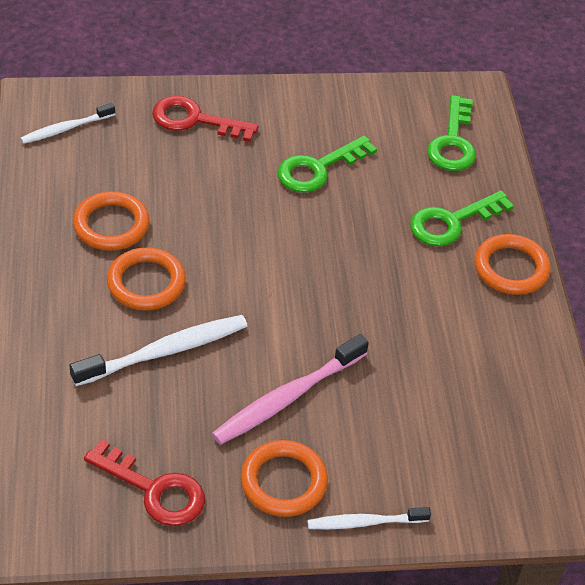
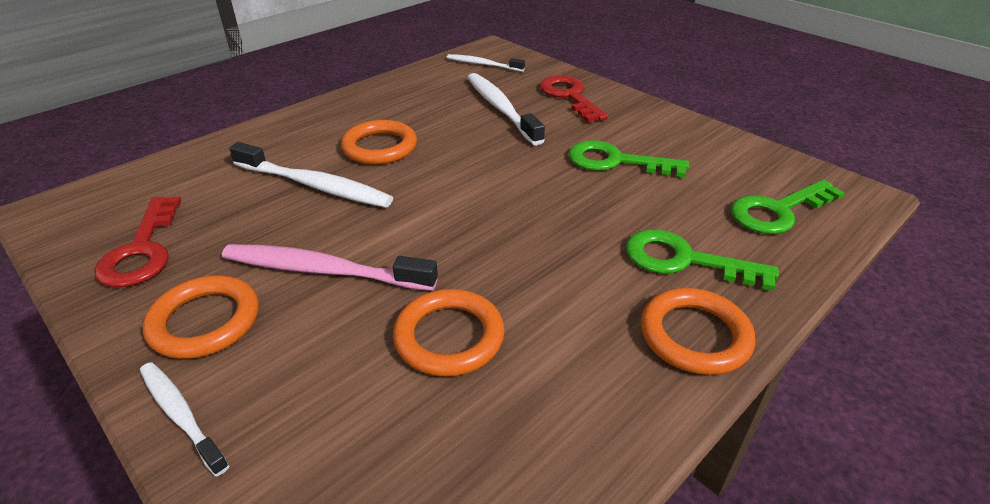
camera: 55 degrees right, 10 degrees down
(111, 225) = (419, 112): orange ring -> orange ring (449, 337)
(166, 173) = (501, 108): none -> white toothbrush

